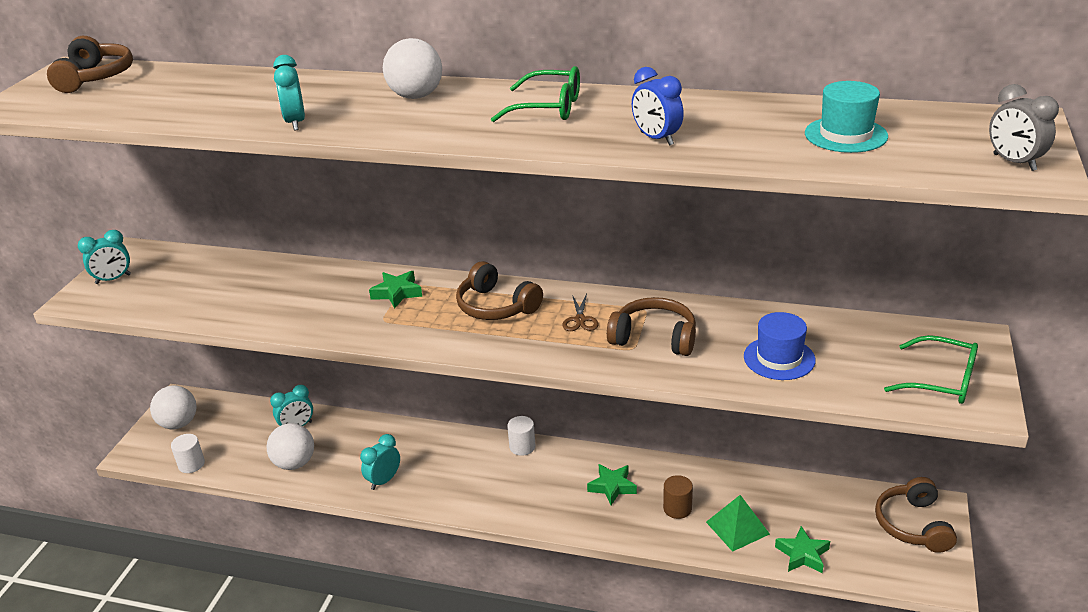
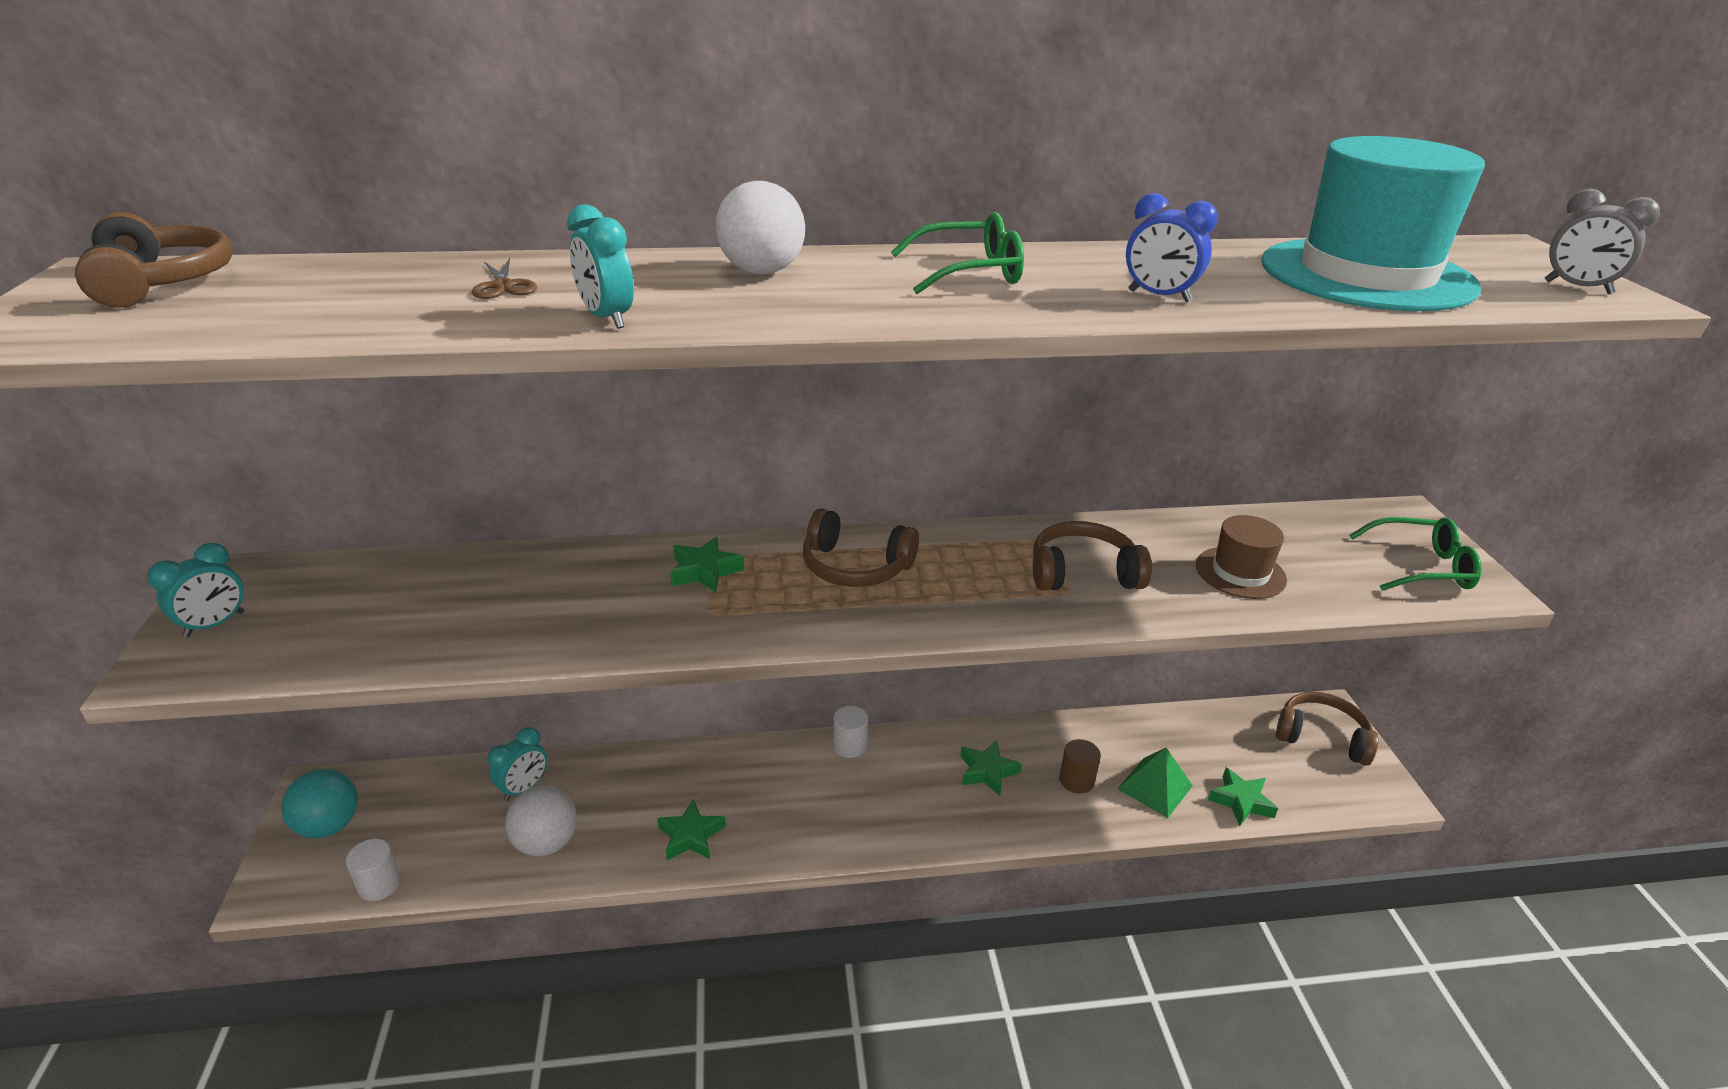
camera: 25 degrees left, 0 degrees up
(179, 424) = (329, 825): white ball -> turquoise ball
(384, 480) = (691, 836): turquoise clock -> green star
(580, 320) = (976, 566): brown scissors -> brown scissors (503, 286)
(779, 358) = (1240, 572): blue hat -> brown hat
(845, 135) = (1366, 275): turquoise hat -> turquoise hat, size x1.97
(913, 525) = (1322, 737): brown headphones -> brown headphones turned 135 degrees clockwise

